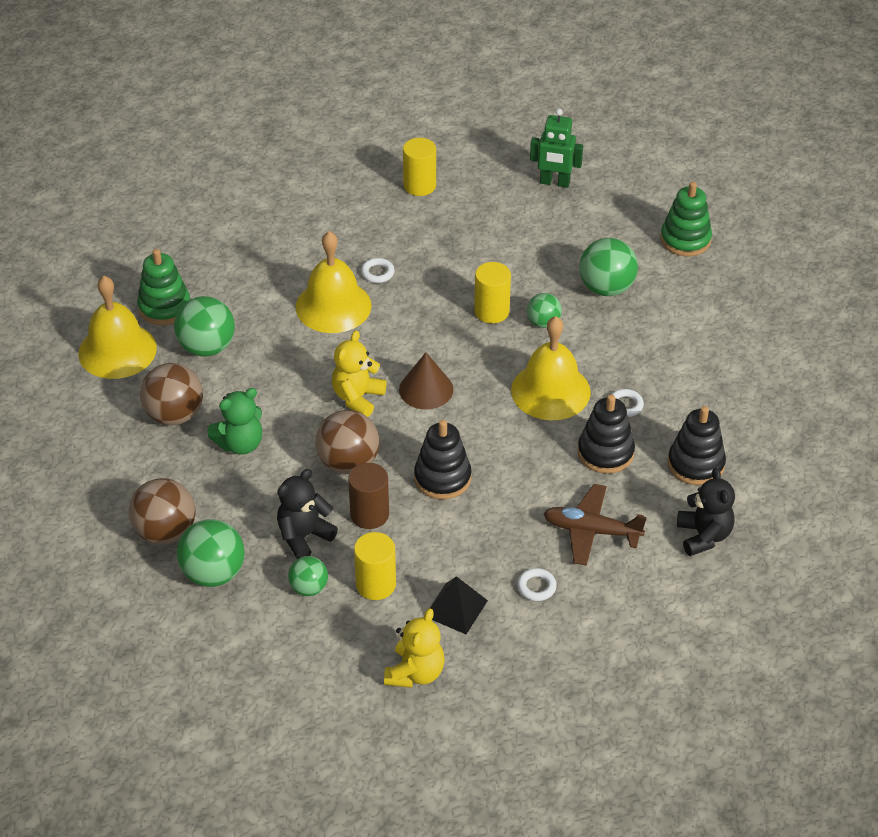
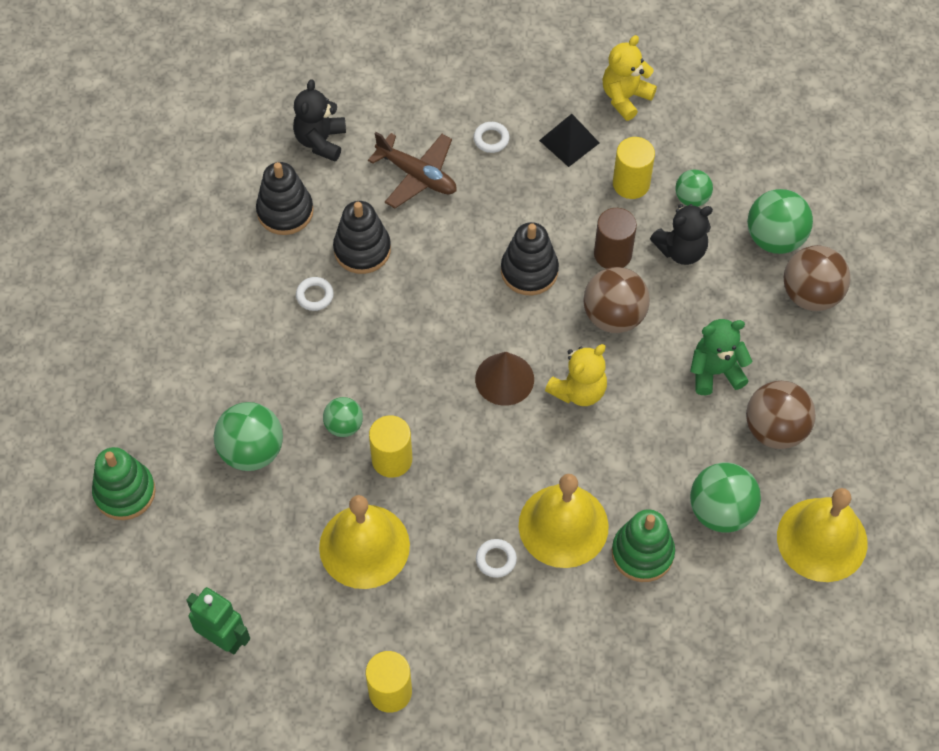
camera: 160 degrees left, 15 degrees up
(164, 307) = (756, 588): green stacking toy -> green stacking toy (642, 553)
(550, 391) = (379, 336): yellow bell -> yellow bell (364, 546)

